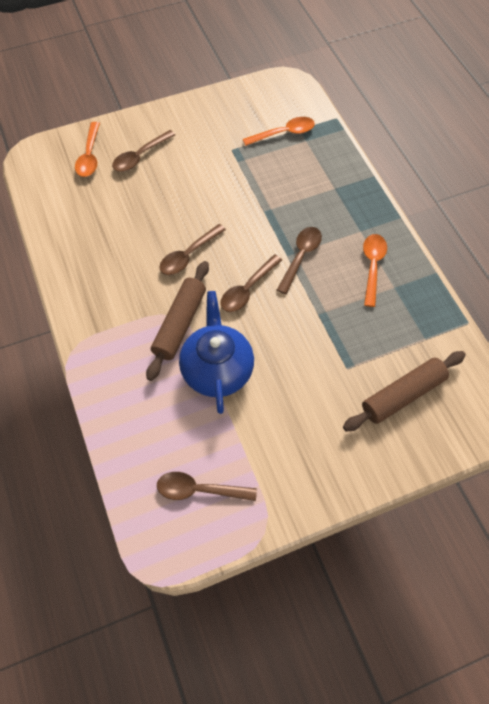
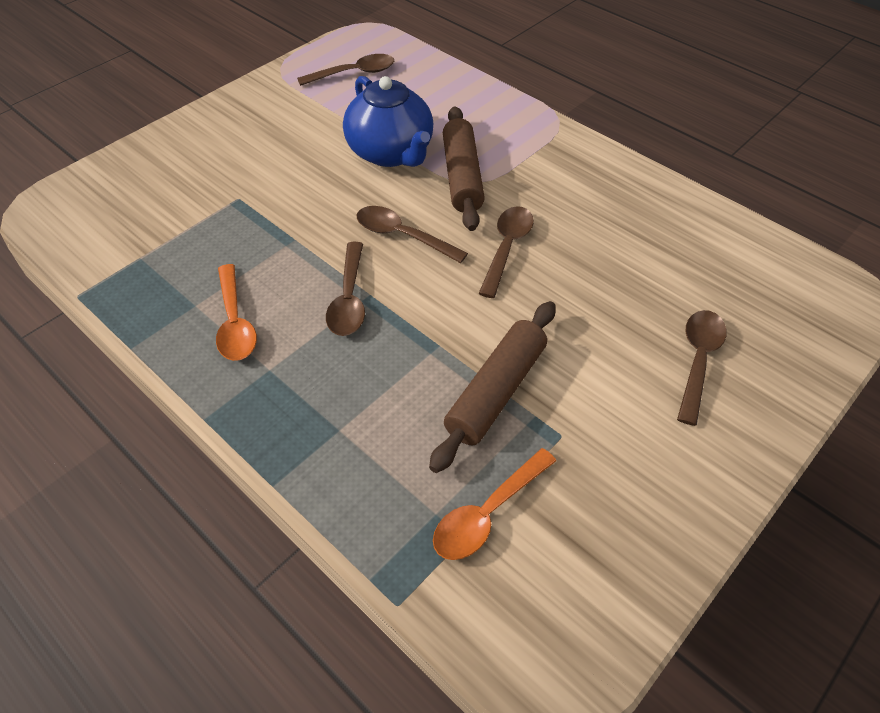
camera: 155 degrees right, 10 degrees down
(89, 156) = (772, 331): orange spoon -> none
(247, 290) = (402, 236): brown spoon -> brown spoon turned 75 degrees counterclockwise
(402, 395) = (162, 194): brown rolling pin -> brown rolling pin (496, 392)

